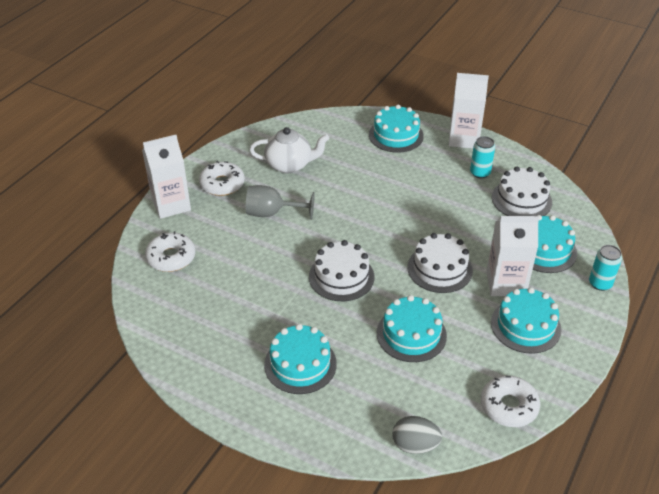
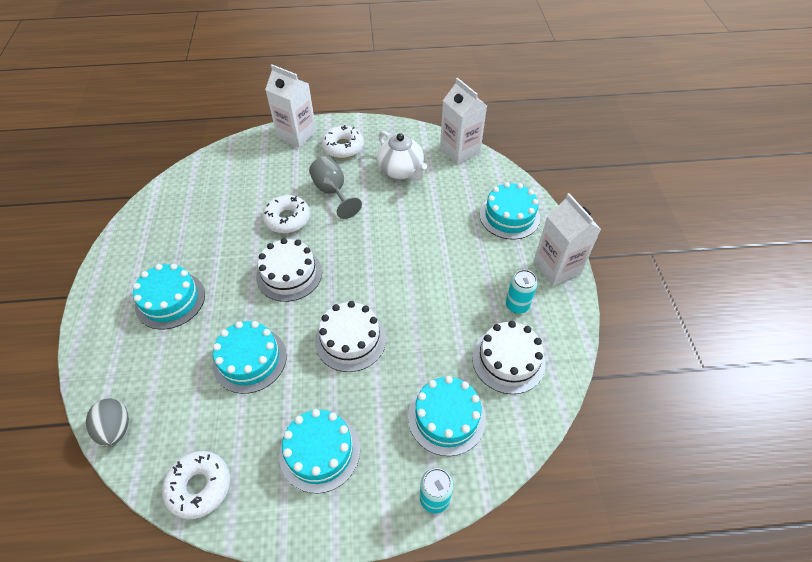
camera: 55 degrees right, 10 degrees up
(171, 257) = (240, 166): white donut -> white donut (287, 219)
(505, 283) = (369, 404): white carton -> white carton (459, 151)

